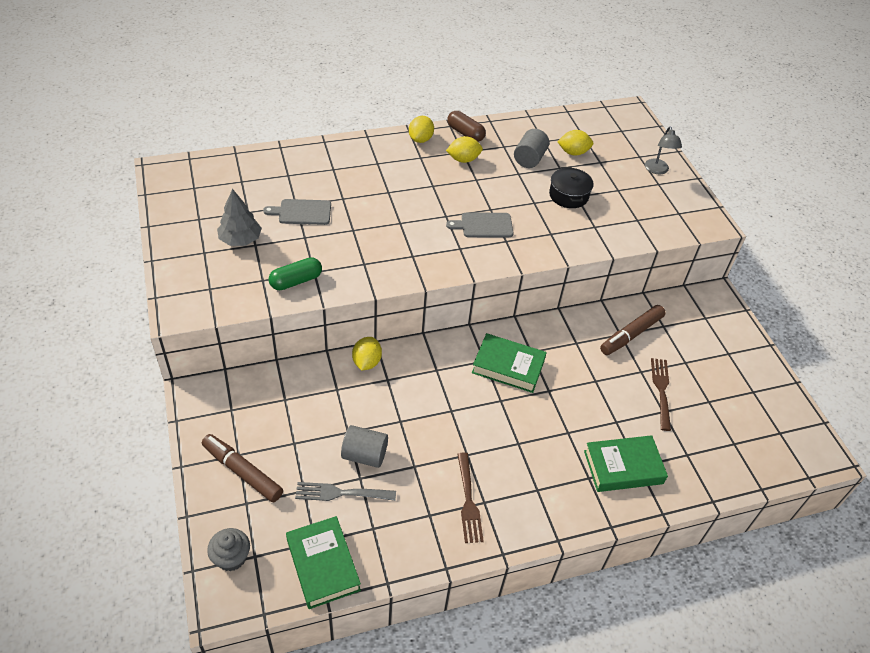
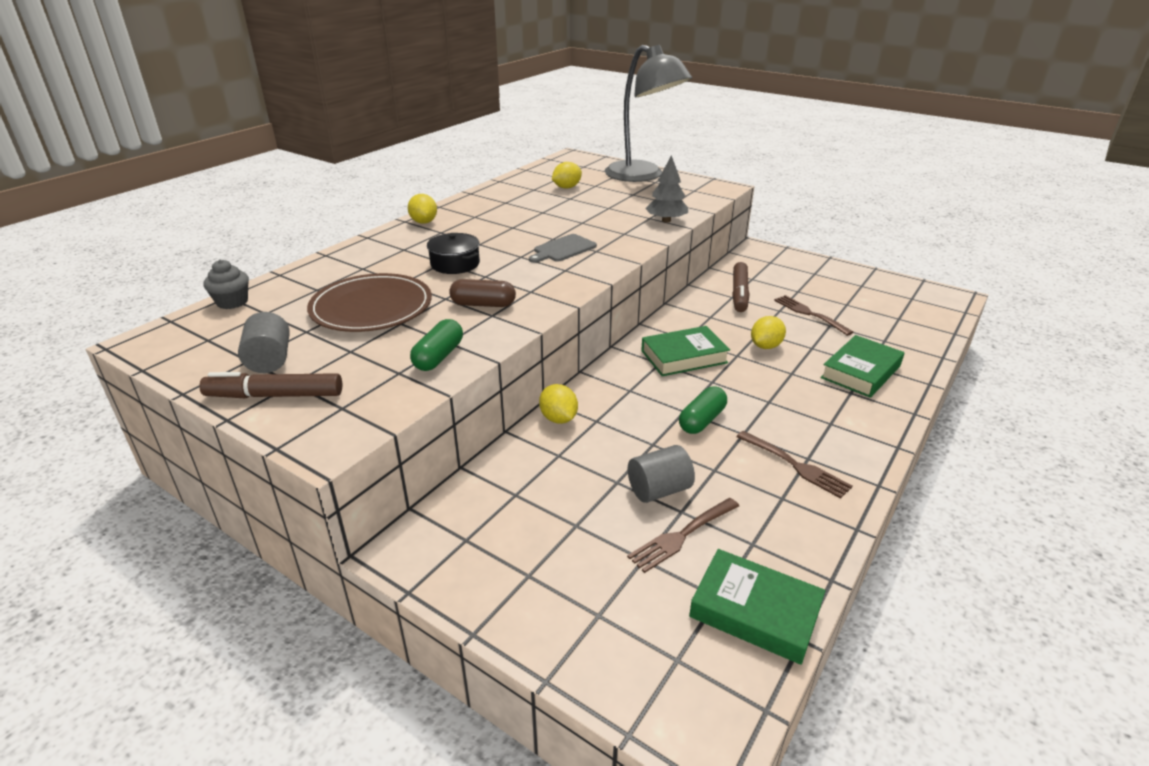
camera: 35 degrees left, 15 degrees down
(231, 557) = (654, 682): grey cupcake -> grey cupcake (232, 302)
(240, 239) = (326, 354): grey tree -> grey tree (666, 220)
(242, 472) = (554, 588): brown marker -> brown marker (275, 395)
(302, 212) = (371, 307): grey cutting board -> brown plate
(341, 493) = (682, 536): grey fork -> brown fork
(453, 426) = (702, 420): none -> green capsule
(463, 159) = (482, 220): yellow lemon -> yellow lemon (765, 346)
(465, 133) = (460, 206): brown capsule -> brown capsule (483, 304)
(529, 159) = (538, 202): grey cylinder -> grey cylinder (269, 360)
(568, 195) = (602, 209): black pot -> black pot (455, 264)
(657, 170) = (642, 176): grey lamp -> grey lamp, size x2.46

